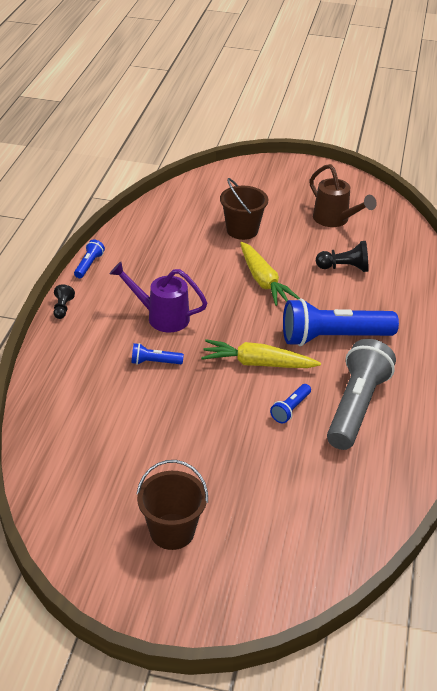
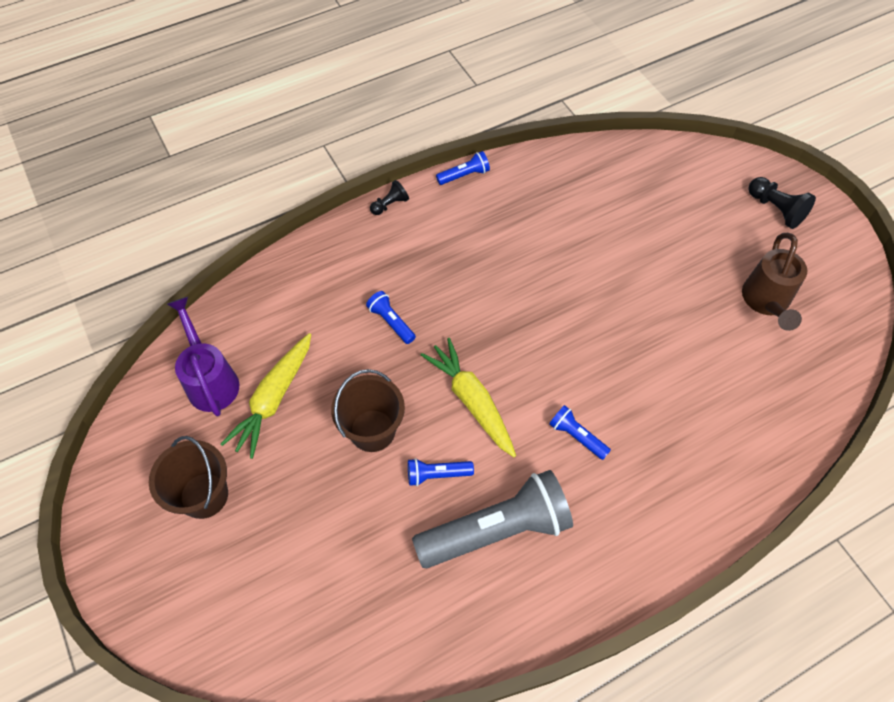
camera: 50 degrees right, 20 degrees up
(162, 317) = (454, 280): purple watering can -> purple watering can (211, 380)
(242, 230) = (650, 241): brown bucket -> brown bucket (372, 430)
(263, 281) = (594, 316): yellow carrot -> yellow carrot (273, 399)
(333, 337) = (577, 436): blue flashlight -> blue flashlight, size x0.44
(344, 268) = (697, 367): black pawn -> black pawn (775, 209)

